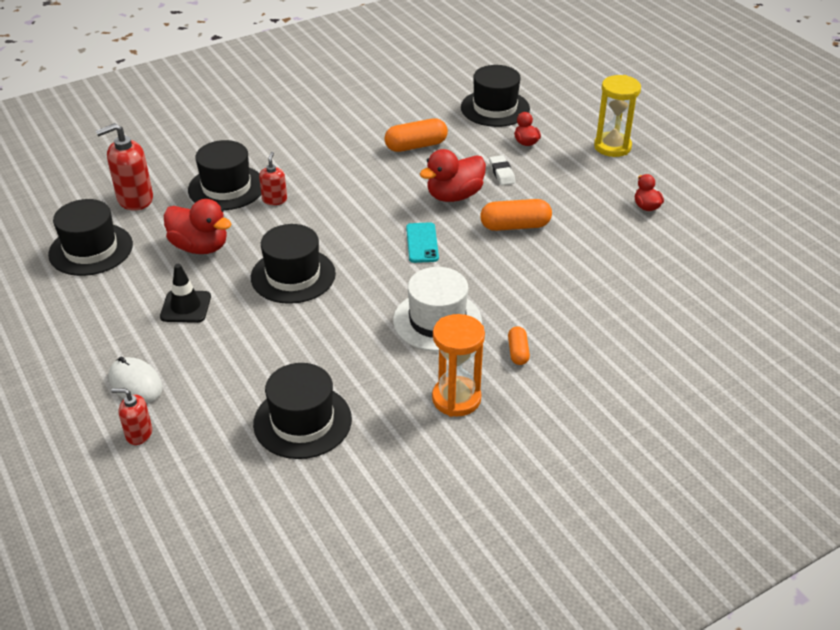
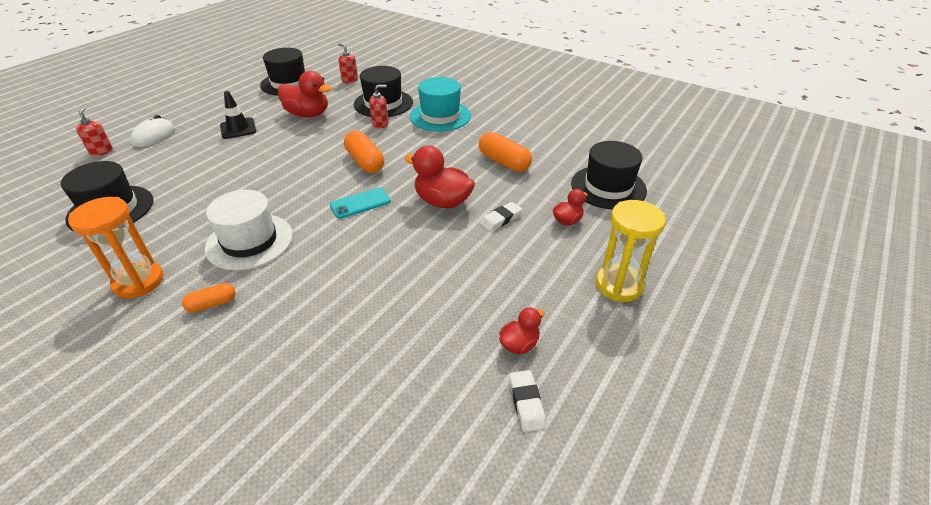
camera: 65 degrees right, 0 degrees up
(135, 199) = (349, 80): red soap dispenser -> red soap dispenser, size x0.57
(200, 247) = (308, 114): red duck -> red duck turned 75 degrees counterclockwise
(293, 275) = (288, 157): black hat -> none
(294, 157) = (440, 116): none -> turquoise hat
(515, 226) = (417, 250): orange capsule -> orange capsule (365, 162)
(696, 219) = (526, 403): none -> white eraser

